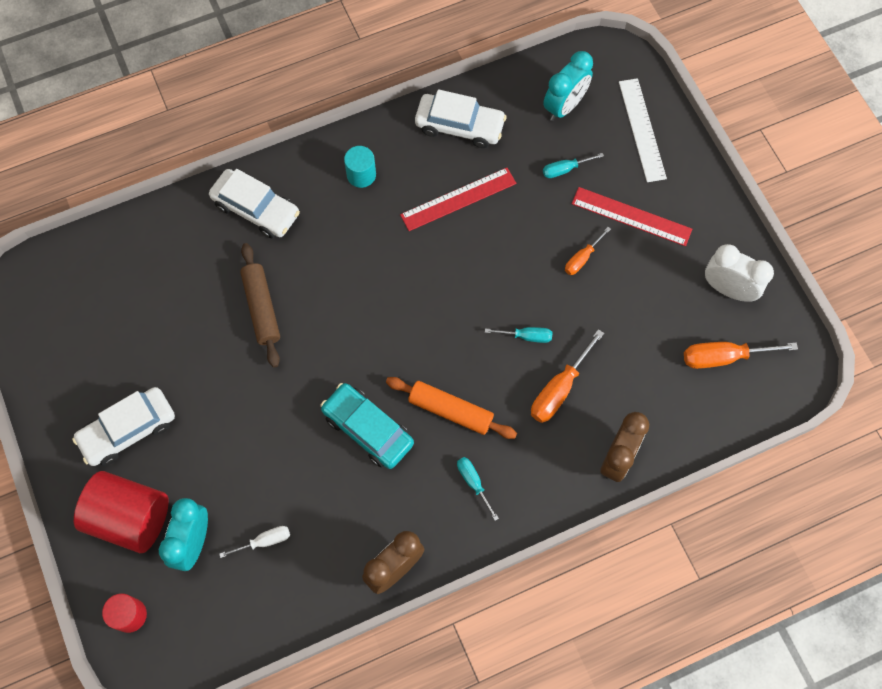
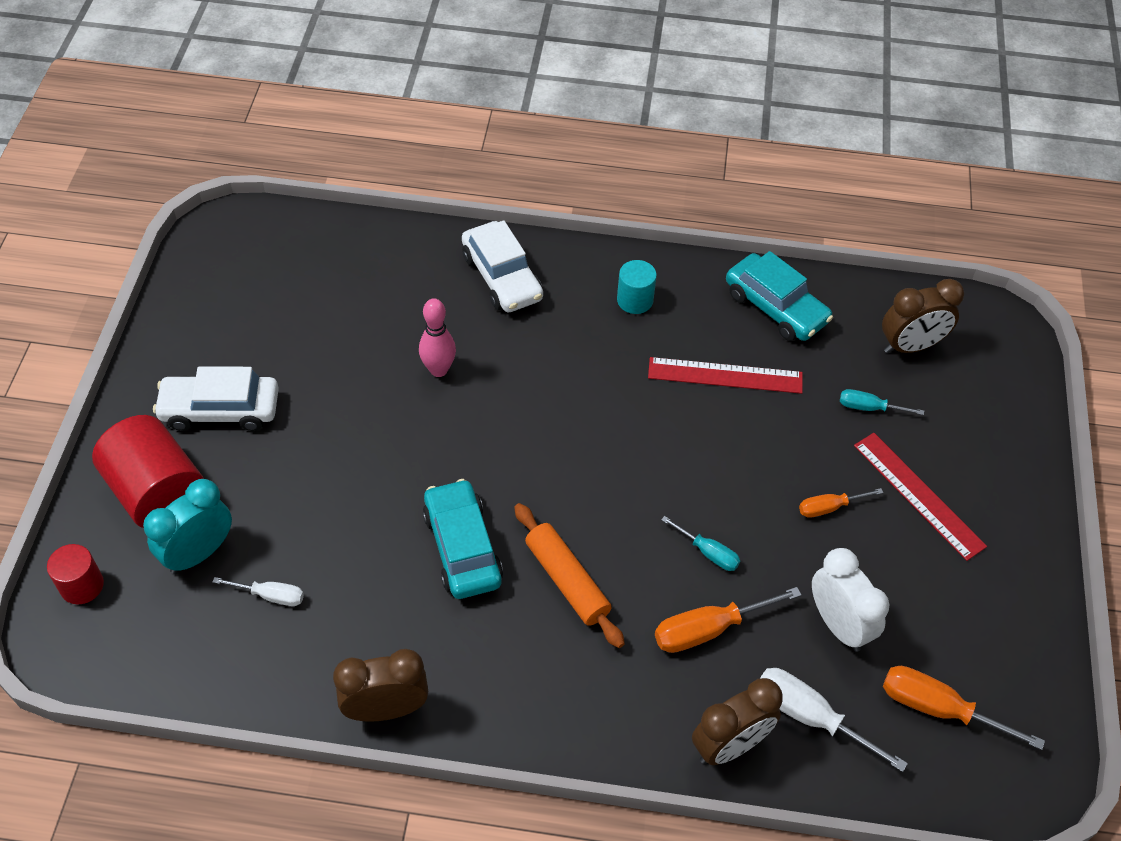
camera: 30 degrees right, 15 degrees down
(261, 308) = (438, 370): brown rolling pin -> pink bowling pin
(459, 126) = (775, 307): white car -> turquoise car
(473, 483) = (539, 671): turquoise screwdriver -> none
(564, 106) = (910, 346): turquoise clock -> brown clock
(641, 129) = (989, 413): white ruler -> none
(653, 409) = (809, 716): none -> white screwdriver
(728, 289) = (992, 636): white clock -> white clock (838, 625)

